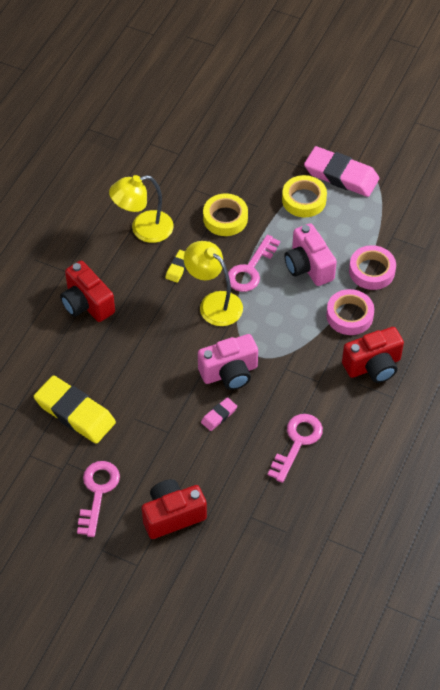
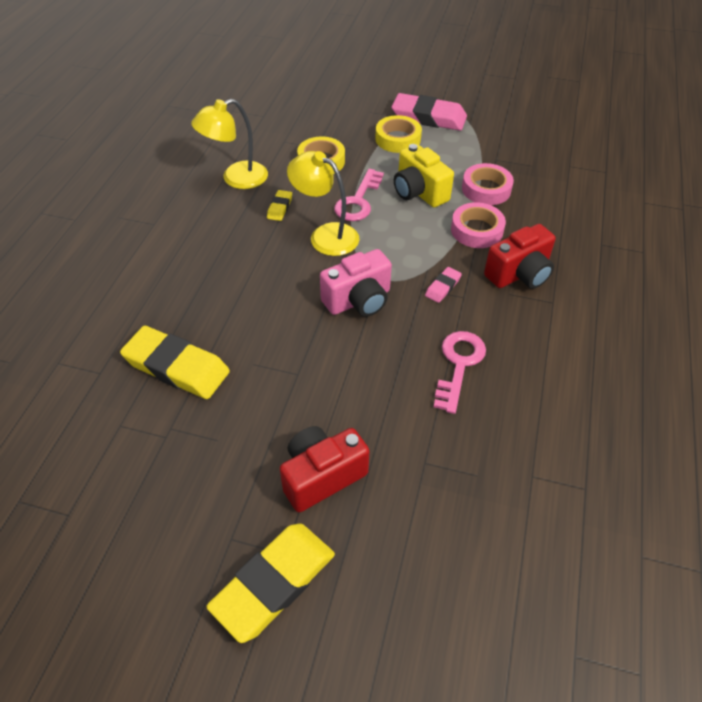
camera: 10 degrees left, 5 degrees down
(87, 304) = (181, 251): red camera -> none
(97, 492) = (216, 460): pink key -> none
(127, 583) = (273, 583): none -> yellow eraser
(219, 416) = (356, 347): pink eraser -> pink eraser (443, 287)
(308, 266) = (419, 192): pink camera -> yellow camera

